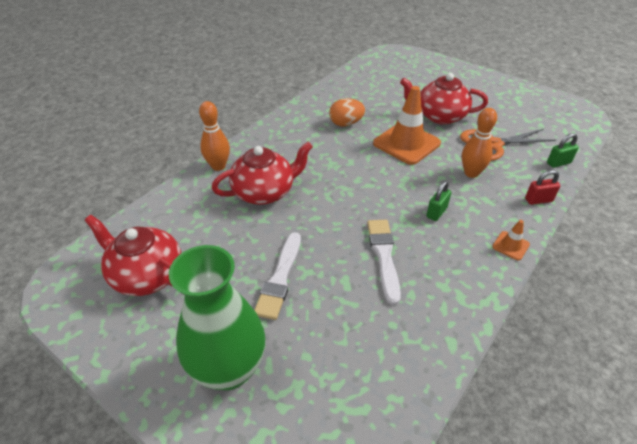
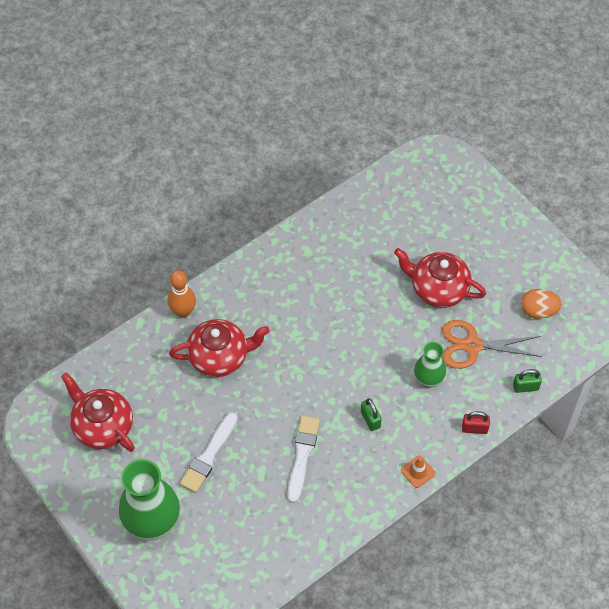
camera: 15 degrees right, 15 degrees up
(346, 124) = (330, 277): orange egg -> orange egg (538, 311)
(406, 143) = (382, 323): orange traffic cone -> none
(436, 212) = (370, 419): green padlock -> green padlock turned 75 degrees counterclockwise
(471, 173) = (428, 379): orange bowling pin -> green vase

